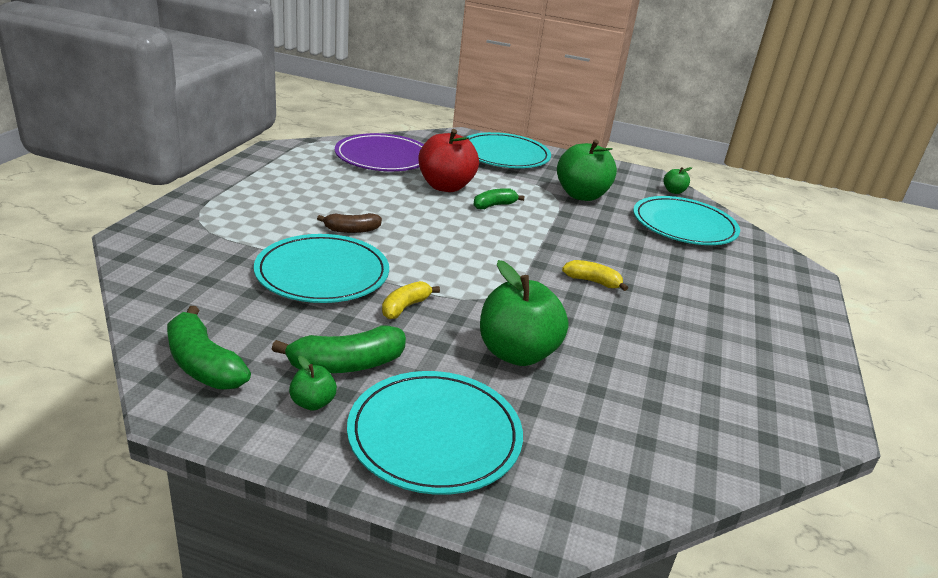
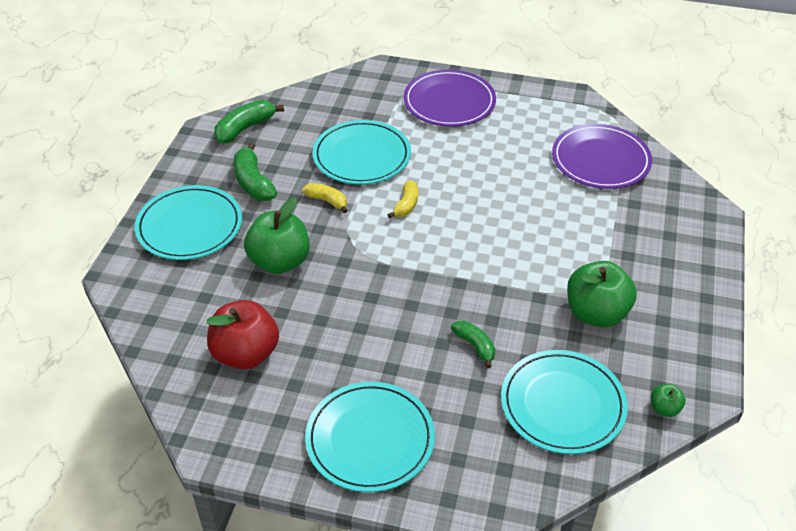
camera: 90 degrees right, 15 degrees up
(243, 206) = (449, 102): none -> purple plate
(313, 403) = (215, 174): green apple -> none
(351, 230) = (435, 160): brown banana -> none
(445, 186) = (555, 207): red apple -> red apple (246, 354)
(494, 205) = (529, 243): green banana -> green banana (475, 346)
(504, 155) = (674, 248): turquoise plate -> turquoise plate (370, 439)
(592, 281) = (400, 312): yellow banana -> yellow banana (406, 205)

